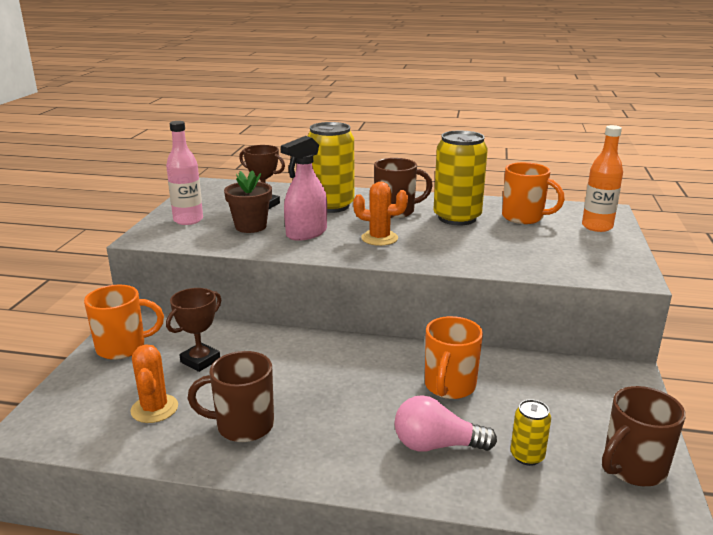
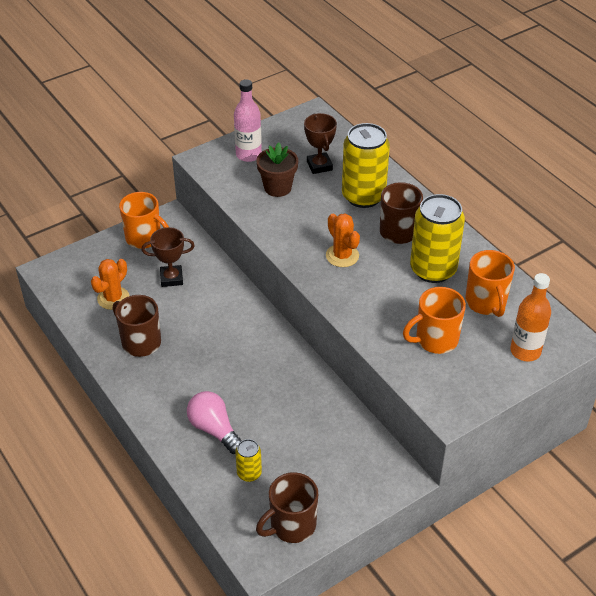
camera: 45 degrees right, 20 degrees up
(306, 233) = (303, 218): pink spray bottle -> none
(449, 386) = (278, 400): orange mug -> orange mug (435, 340)
(632, 468) = (291, 525): brown mug -> brown mug turned 45 degrees counterclockwise

